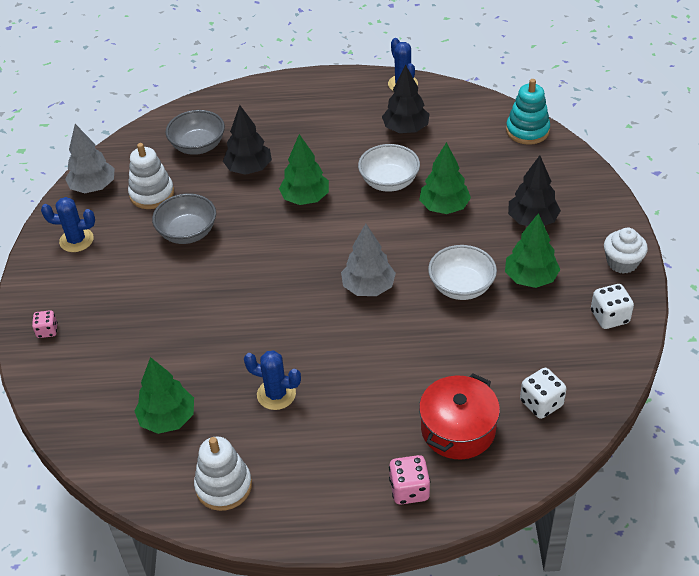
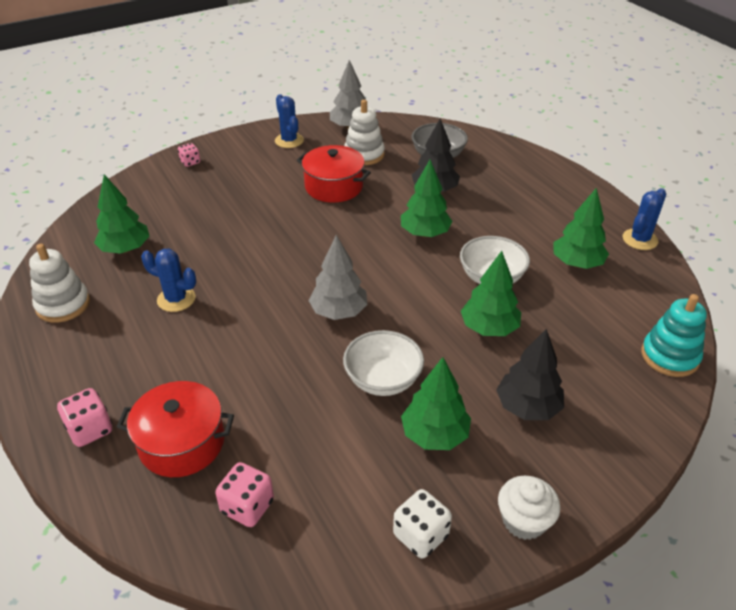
camera: 60 degrees right, 5 degrees down
(188, 233) = (334, 187): grey bowl -> red pot
(276, 394) = (176, 299): blue cactus -> blue cactus turned 60 degrees counterclockwise
(406, 129) = (577, 263): black tree -> green tree
(541, 403) = (247, 506): white dice -> pink dice

